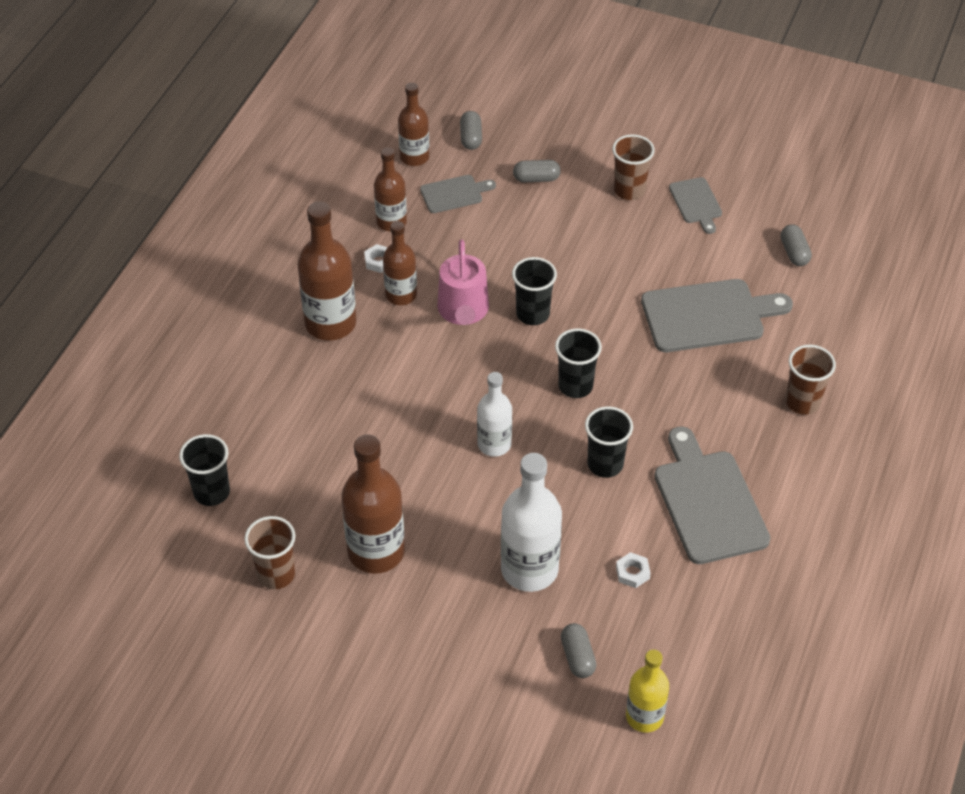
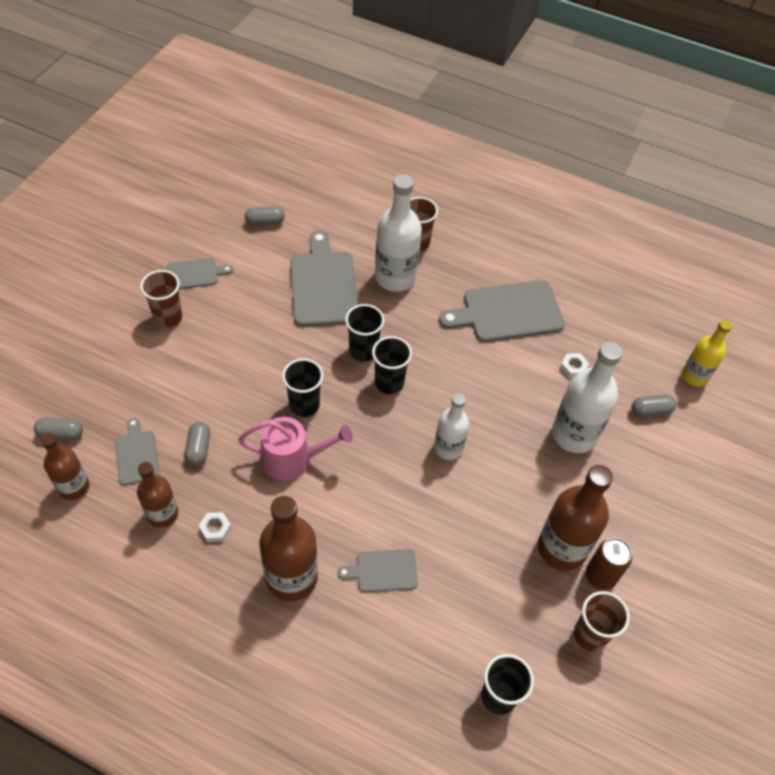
camera: 90 degrees left, 5 degrees up
(341, 394) = (383, 571): none -> grey cutting board
(344, 588) = (600, 576): none -> brown can
(401, 295) = (264, 511): brown bottle -> none
(536, 179) = (134, 385): grey capsule -> grey capsule (199, 449)
(605, 464) = (471, 372): black cup -> black cup (363, 351)
(738, 383) = (395, 277): none -> white bottle

